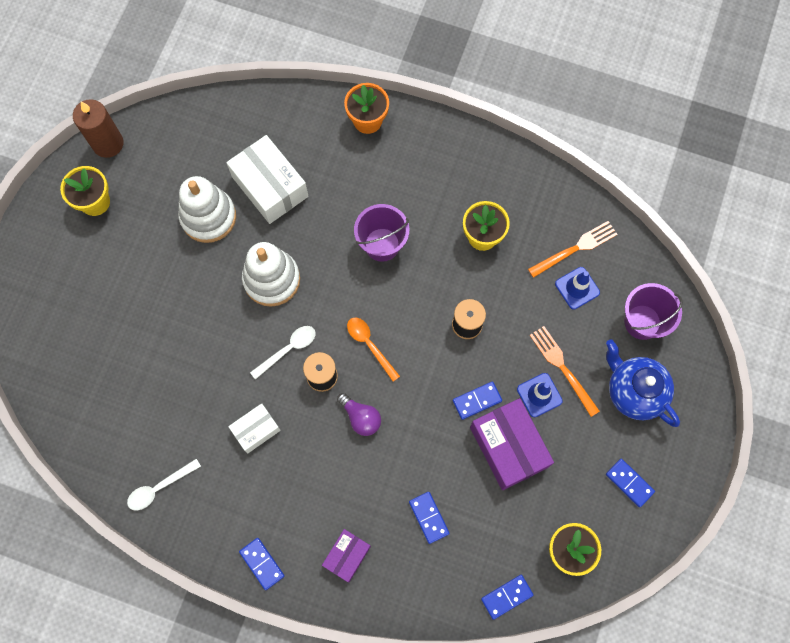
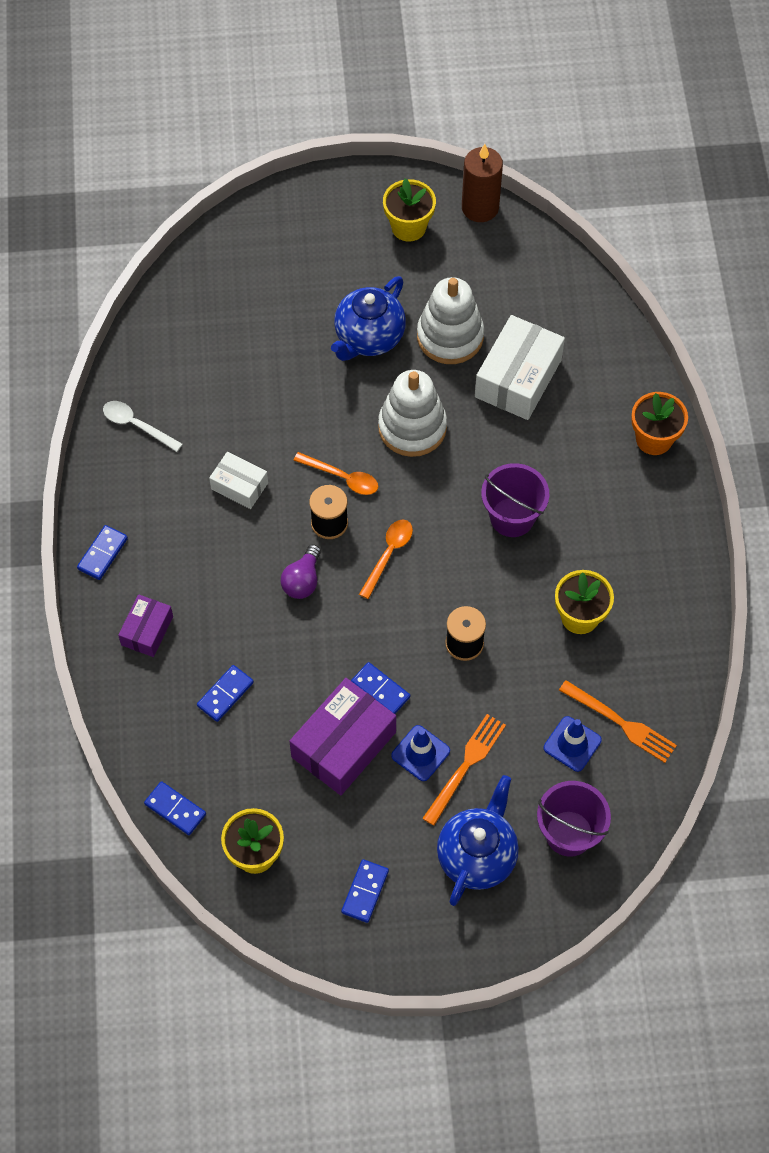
camera: 65 degrees right, 10 degrees down
(177, 276) = (368, 338): none -> blue teapot
(288, 349) = (342, 477): white spoon -> orange spoon
(347, 556) = (147, 631): purple box -> purple box turned 75 degrees counterclockwise

